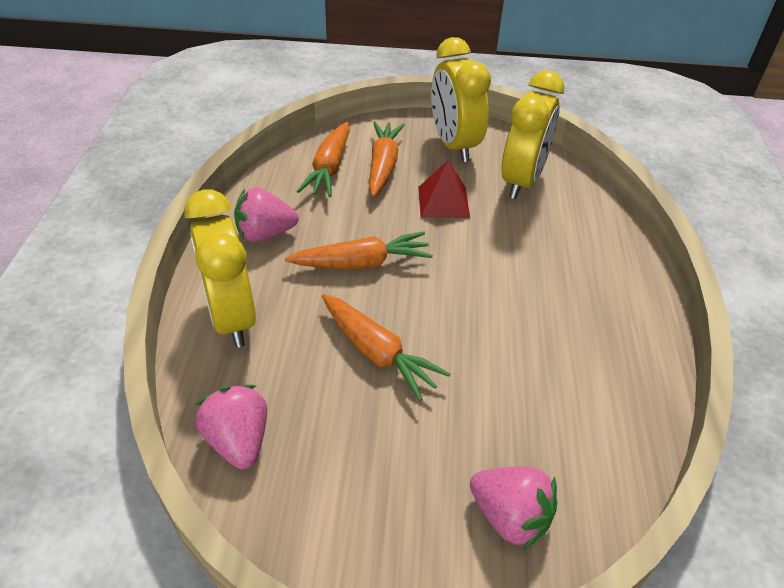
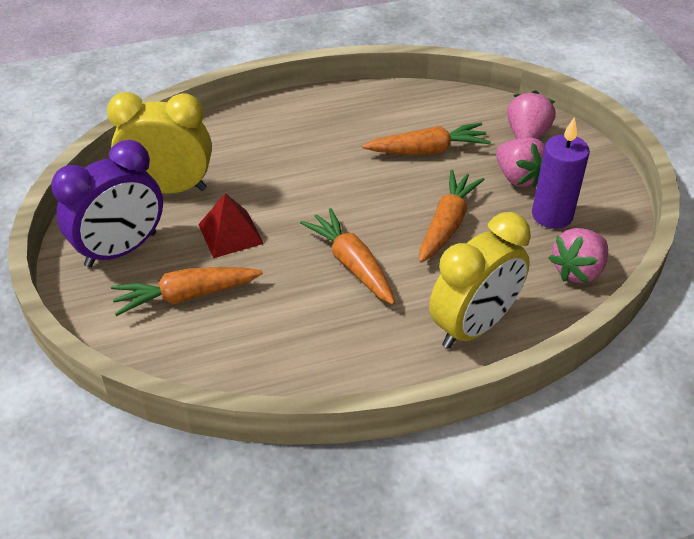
camera: 110 degrees left, 0 degrees up
(265, 234) = (352, 350): pink strawberry -> pink strawberry (518, 177)
(329, 168) = (211, 340): orange carrot -> orange carrot (427, 150)
(338, 462) = (552, 215): none -> purple candle
(454, 145) = (121, 250): yellow clock -> purple clock

